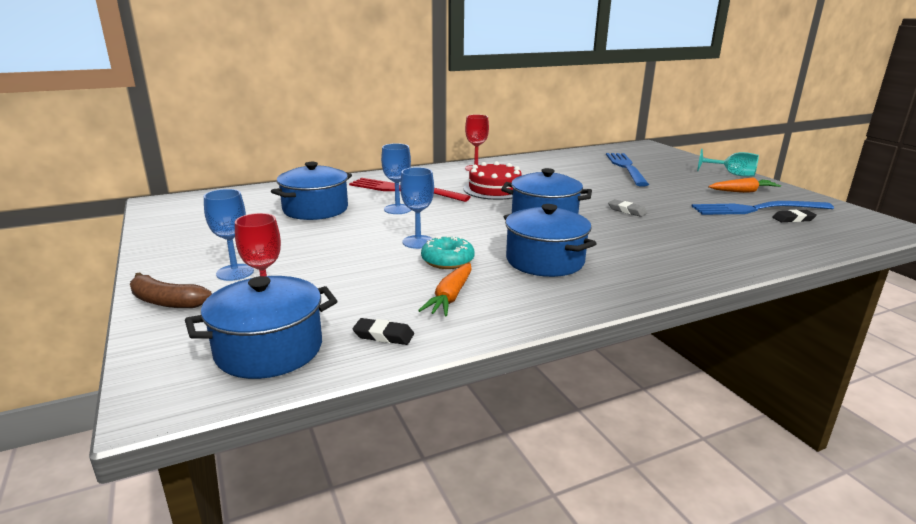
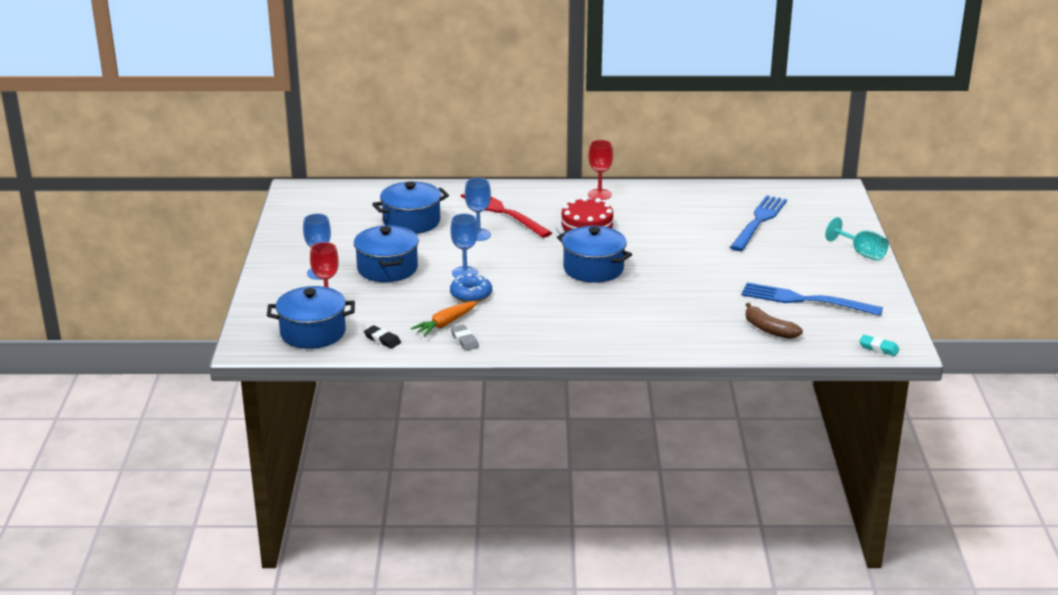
camera: 25 degrees right, 5 degrees up
(166, 302) = (269, 287): brown banana -> brown banana (769, 329)
(447, 261) = (471, 295): turquoise donut -> blue donut
(545, 261) = (542, 310): blue pot -> blue pot (387, 268)
(627, 211) = (677, 277): grey eraser -> grey eraser (464, 340)
(743, 191) = (831, 277): orange carrot -> none
(793, 219) = (820, 318): black eraser -> none
(882, 232) = (878, 348): none -> turquoise eraser

